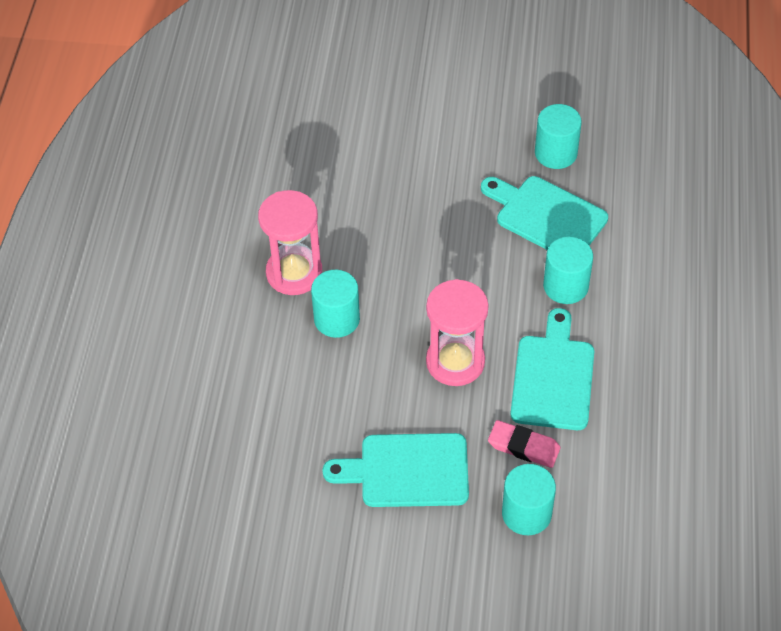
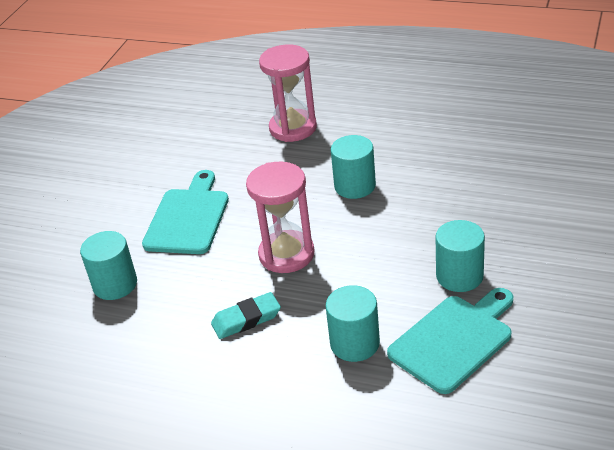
camera: 105 degrees right, 15 degrees down
(294, 273) = (412, 164): pink hourglass -> pink hourglass (293, 128)
(523, 446) = (180, 290): pink eraser -> none
(553, 377) = (246, 319): turquoise cutting board -> turquoise eraser
(556, 153) = (550, 360): turquoise cylinder -> turquoise cylinder (459, 276)

